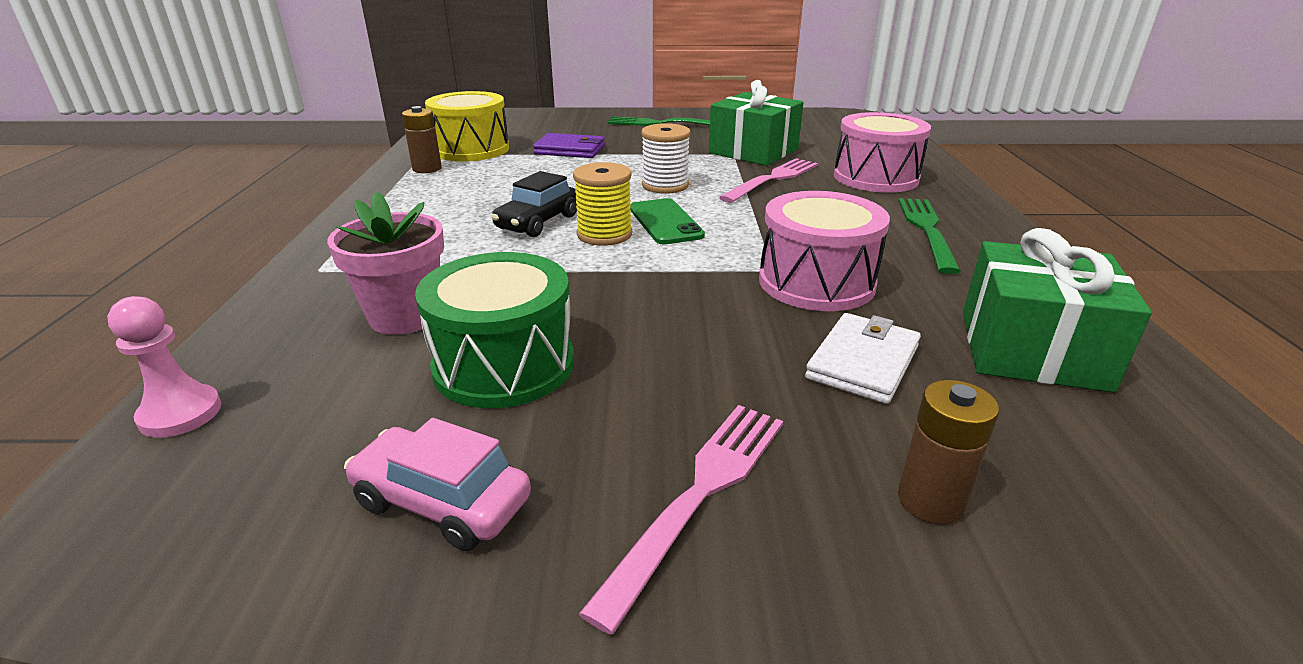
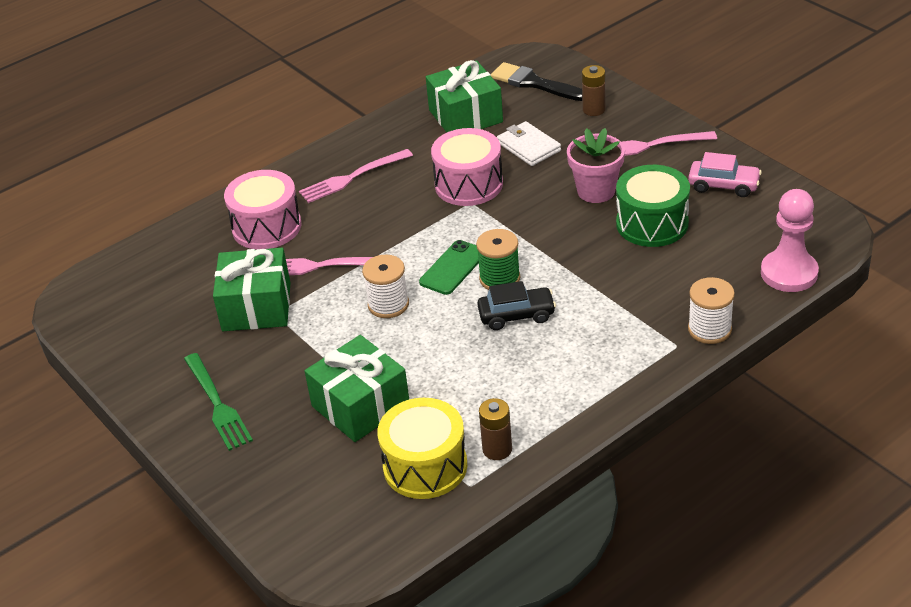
camera: 125 degrees left, 10 degrees up
(180, 413) = (789, 273): pink pawn -> pink pawn, size x1.59
(283, 298) = (709, 329): none -> white spool
(404, 316) = (664, 277): pink flower pot -> pink flower pot (596, 191)
(442, 502) = (723, 185): pink car -> pink car turned 60 degrees counterclockwise
(570, 150) = (360, 405): purple wallet -> green gift
(604, 234) = (499, 279): yellow spool -> green spool
(863, 362) = (528, 147): white wallet -> white wallet turned 60 degrees clockwise
(926, 230) = (352, 178): green fork -> pink fork
(1130, 479) = (534, 83): none -> black brush

